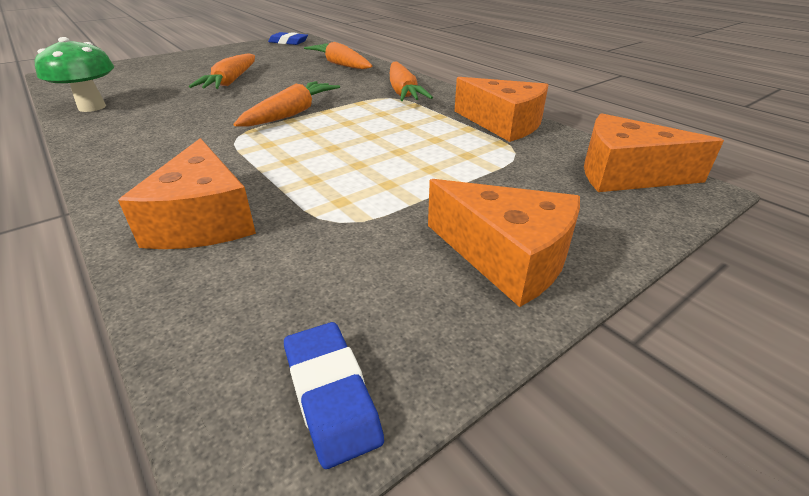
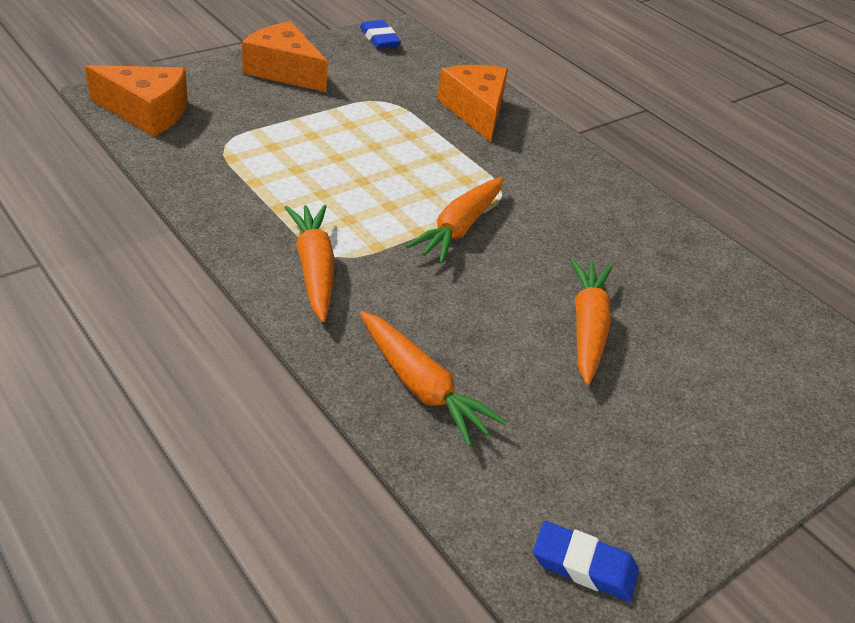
camera: 175 degrees right, 5 degrees up
(92, 107) = (714, 266): green mushroom -> none
(503, 124) = (209, 185): orange cheese -> none

